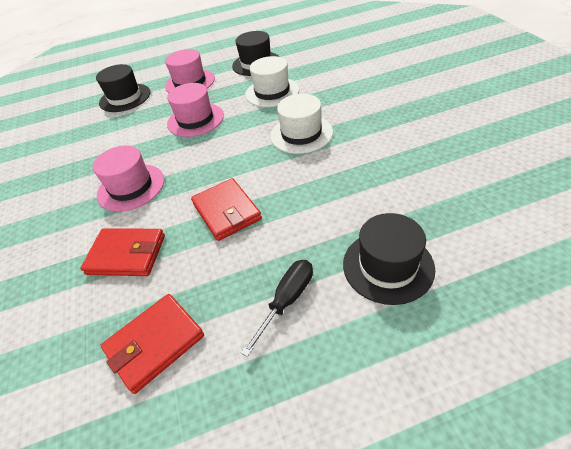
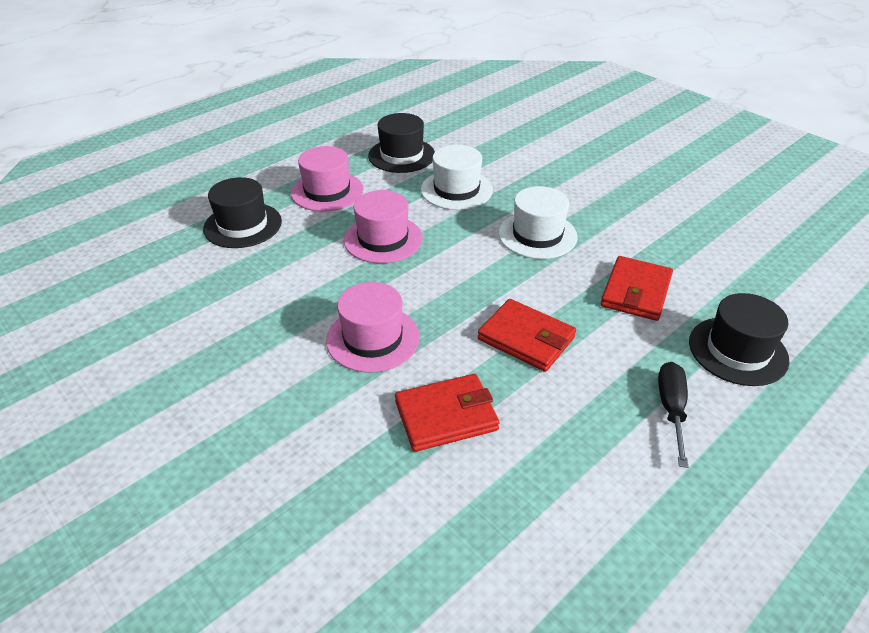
camera: 30 degrees left, 5 degrees down
(155, 343) = (571, 493): red wallet -> red wallet (635, 292)

